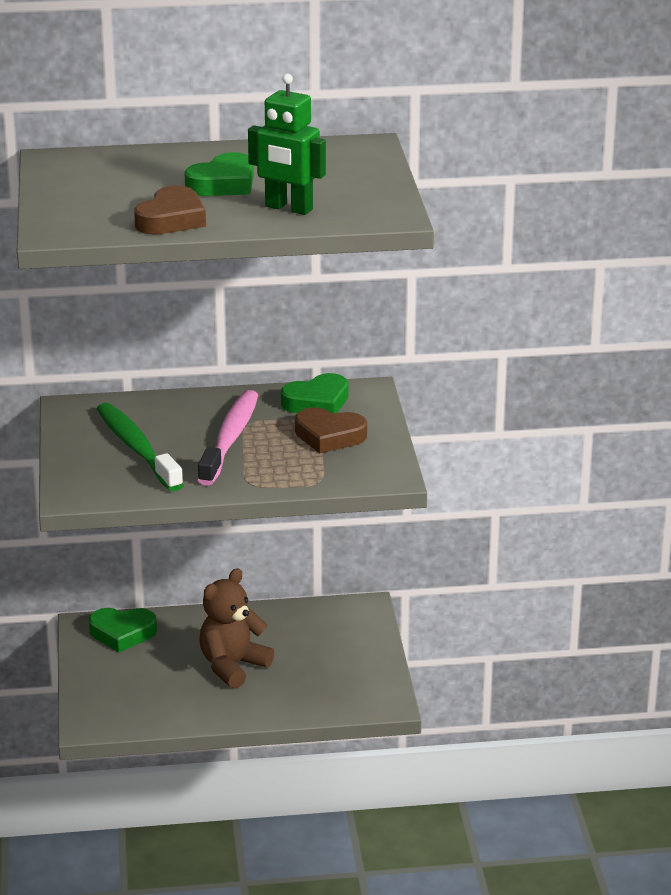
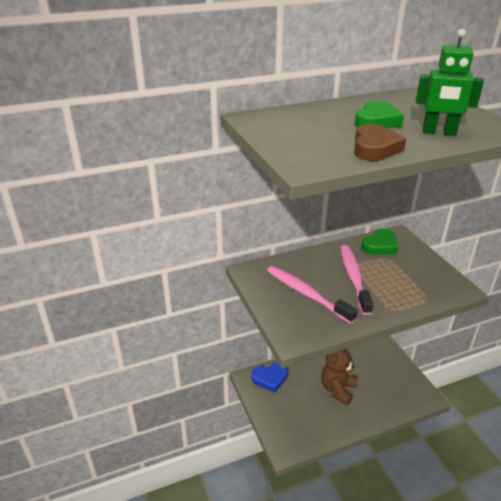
camera: 15 degrees left, 5 degrees up
(122, 633) = (270, 379): green heart -> blue heart
(137, 448) = (306, 294): green toothbrush -> pink toothbrush
(329, 436) = (405, 267): brown heart -> none

